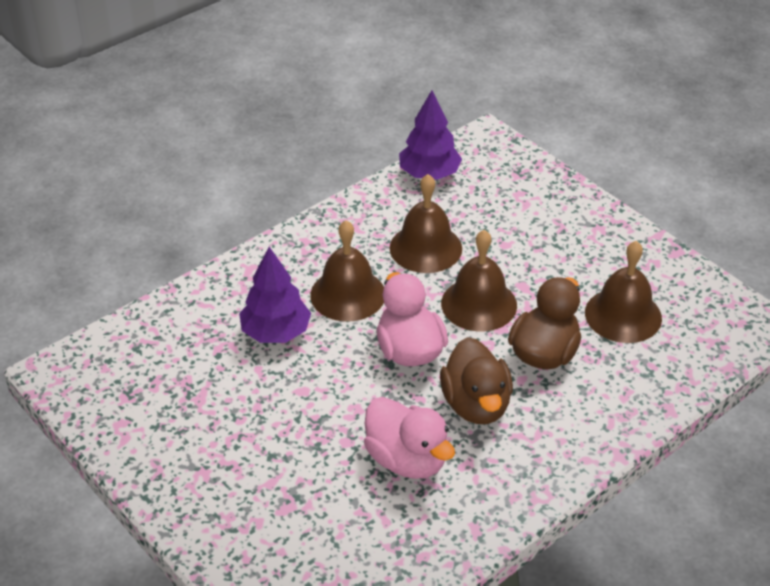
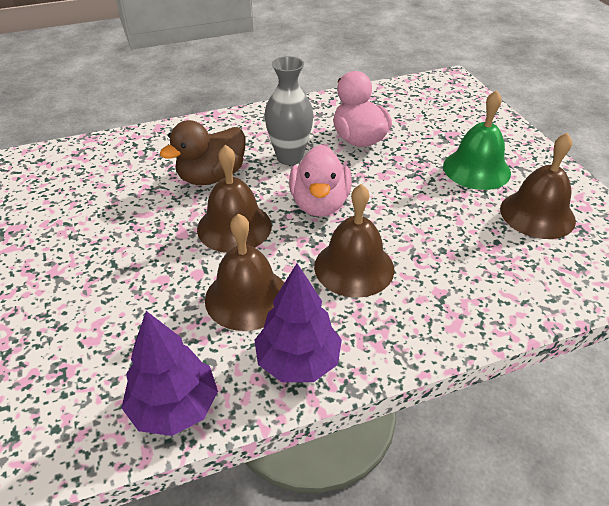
camera: 160 degrees left, 0 degrees up
(247, 448) = (476, 169): none -> green bell
(276, 332) = (437, 248): purple tree -> purple tree (298, 361)
(476, 405) = (289, 157): brown duck -> grey vase
(623, 315) = (122, 188): brown bell -> brown bell (537, 214)

